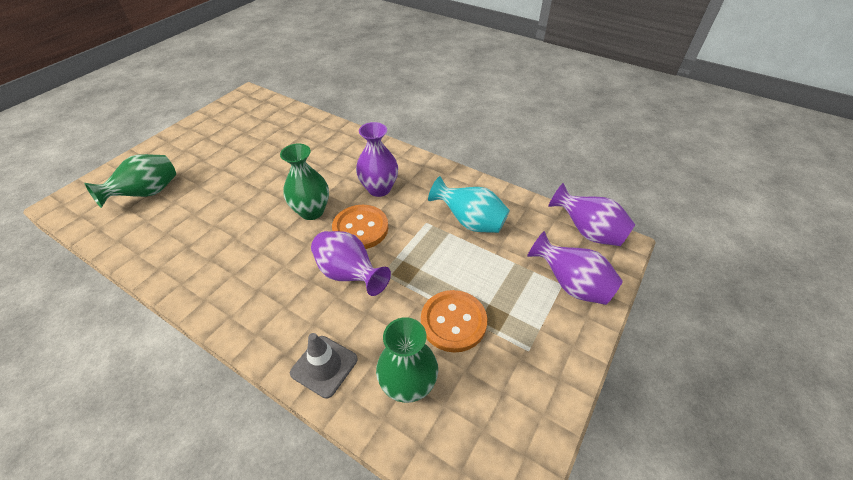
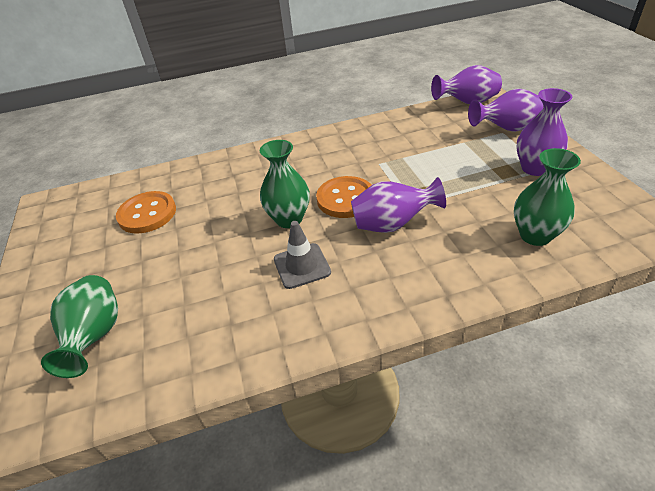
camera: 45 degrees left, 5 degrees down
(324, 366) = (480, 275): grey traffic cone -> grey traffic cone (302, 266)
(379, 189) = (310, 171): purple vase -> purple vase (534, 168)
(453, 322) = (493, 190): orange button -> orange button (147, 214)
(470, 222) = (403, 143): turquoise vase -> none

